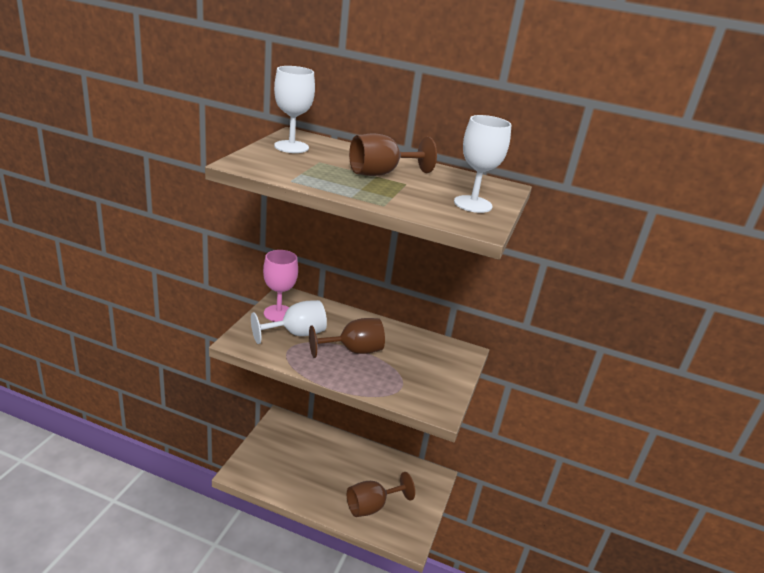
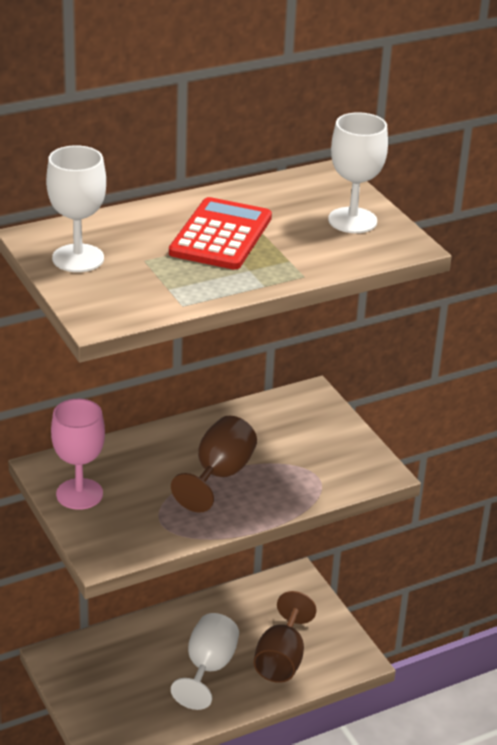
camera: 45 degrees left, 5 degrees up
(296, 334) = (138, 502): white goblet -> white goblet (208, 668)
(381, 173) = (221, 235): brown goblet -> red calculator

